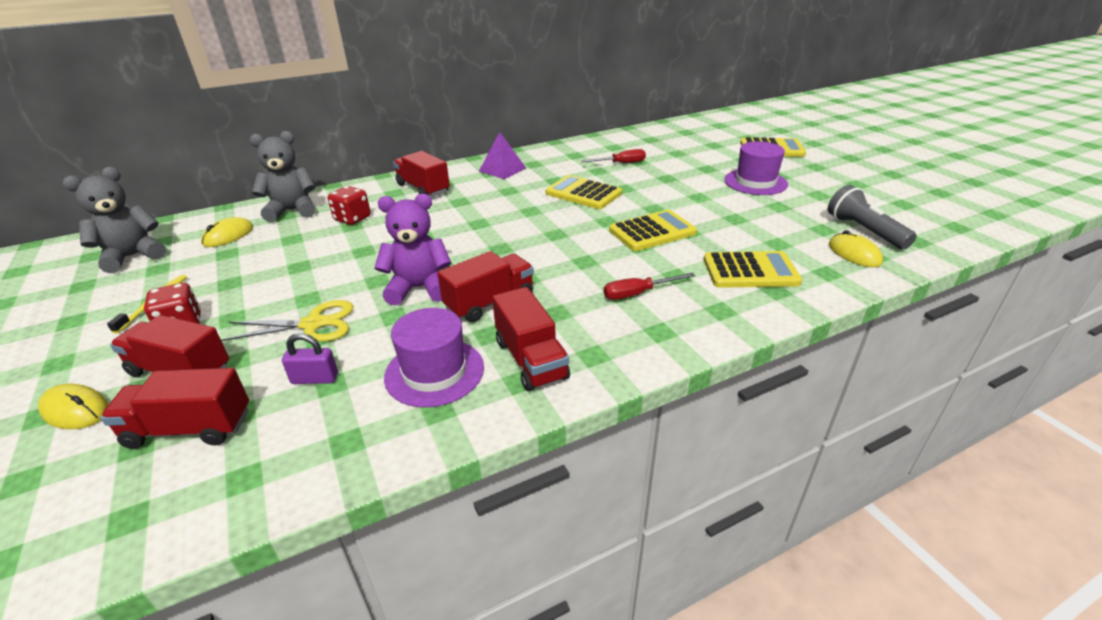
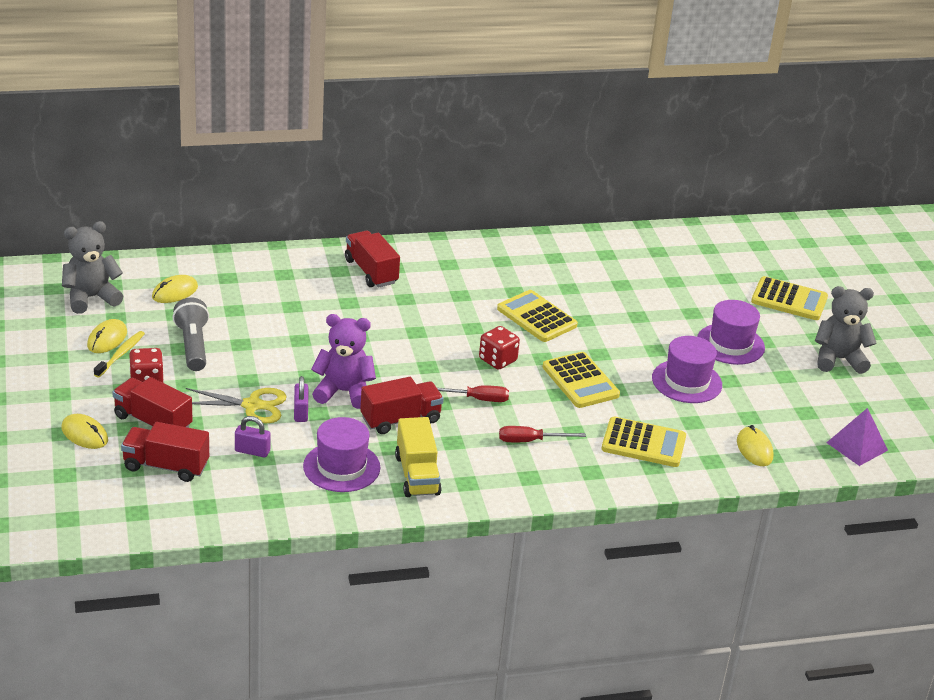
camera: 10 degrees right, 0 degrees up
(141, 291) = (107, 339): none -> yellow mouse
(292, 210) = (235, 273): grey teddy bear -> grey teddy bear (838, 359)
(352, 219) = (293, 297): red dice -> red dice (497, 360)
(373, 319) = (300, 412): none -> purple padlock
(502, 169) = (464, 262): purple pyramid -> purple pyramid (857, 446)
(530, 359) = (417, 475): red truck -> yellow truck
(621, 163) = (600, 283): red screwdriver -> red screwdriver (477, 399)
(652, 231) = (580, 381): yellow calculator -> yellow calculator turned 75 degrees clockwise
(744, 214) = (686, 381): none -> purple hat
(864, 231) = (788, 428): grey flashlight -> grey flashlight (193, 346)

